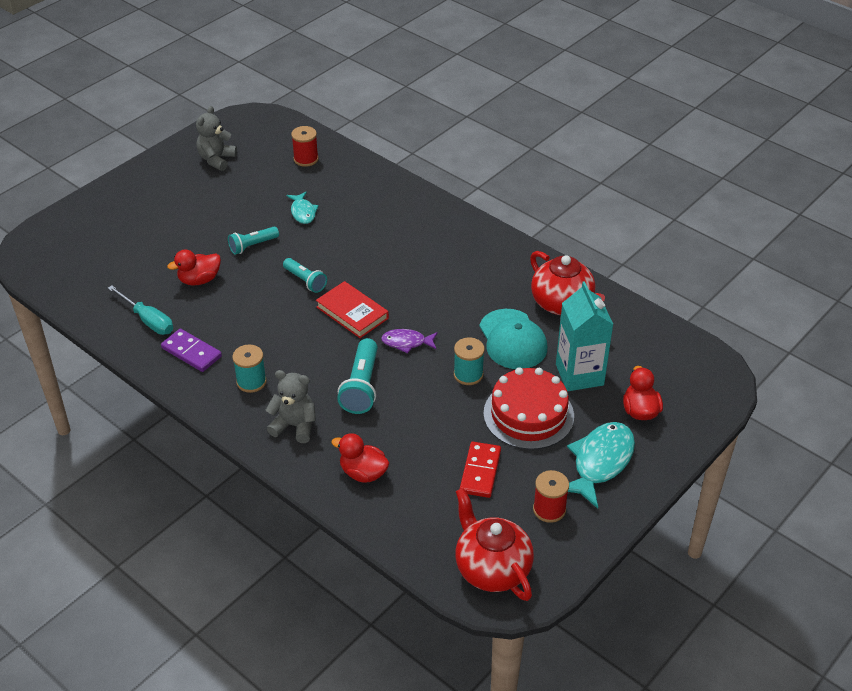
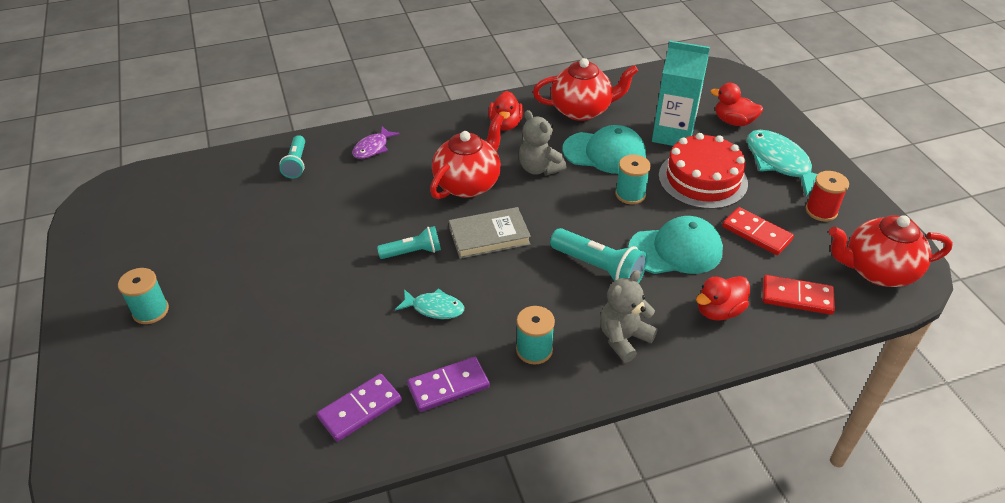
camera: 60 degrees left, 0 degrees up
(148, 320) = (360, 409): turquoise screwdriver -> purple domino
(169, 193) = (150, 311): none -> turquoise spool
(199, 280) = (332, 337): red duck -> red duck (505, 124)
(216, 159) = (140, 249): grey teddy bear -> grey teddy bear (539, 168)
(252, 246) = (319, 272): turquoise flashlight -> turquoise flashlight (296, 164)
(303, 212) = (304, 215): turquoise fish -> turquoise fish (434, 308)
(306, 159) = (223, 183): red spool -> none
(352, 312) = (489, 236): red book -> grey book
(404, 277) = (468, 184): none -> red teapot
(407, 342) = (560, 216): purple fish -> purple fish (373, 148)
(415, 519) = (797, 297): none -> red domino
(417, 425) = (676, 250): none -> turquoise cap

